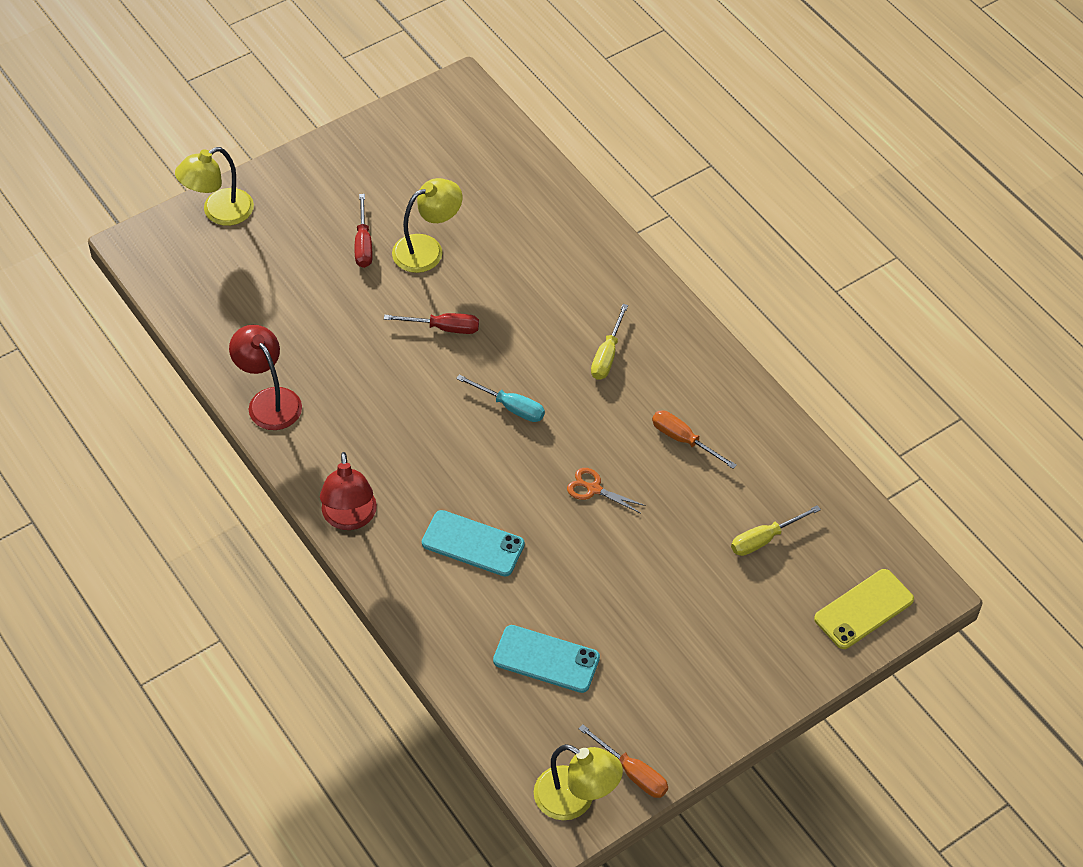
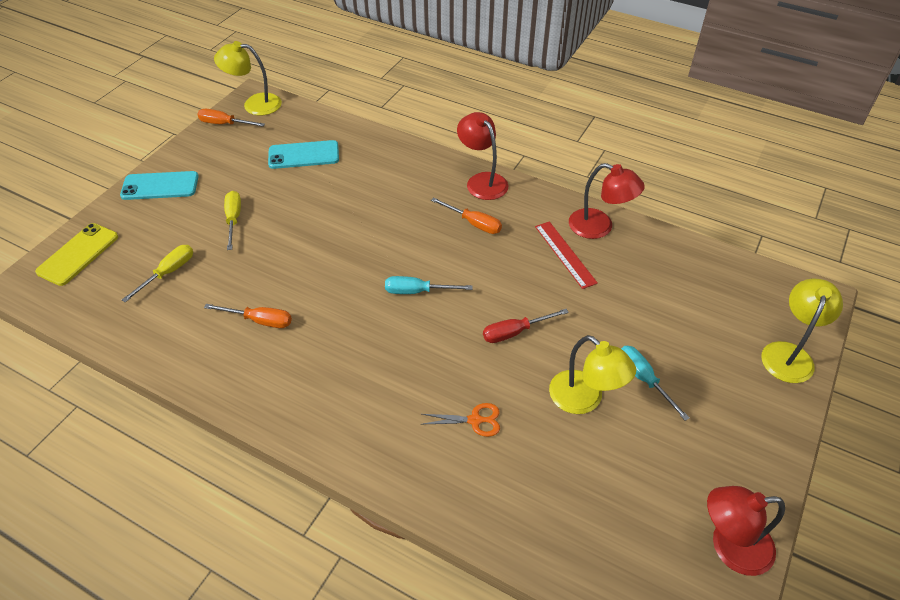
camera: 155 degrees right, 5 degrees down
(331, 385) = (565, 254): none -> red ruler
(363, 244) = (643, 379): red screwdriver -> turquoise screwdriver
(400, 463) = (473, 223): none -> orange screwdriver
(405, 122) = (729, 546): none -> red lamp
(427, 249) = (584, 400): yellow lamp -> yellow lamp turned 75 degrees counterclockwise
(473, 544) = (389, 196): turquoise phone -> turquoise phone (160, 186)
(594, 489) = (319, 258): orange scissors -> orange scissors (475, 420)
(607, 355) = (358, 366): yellow screwdriver -> yellow screwdriver (233, 219)

